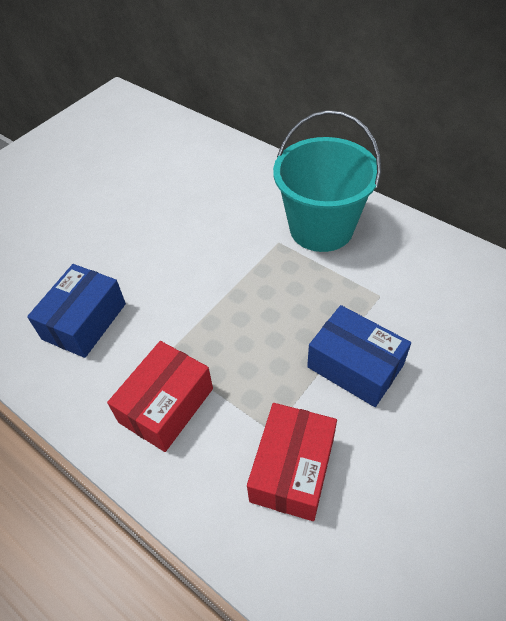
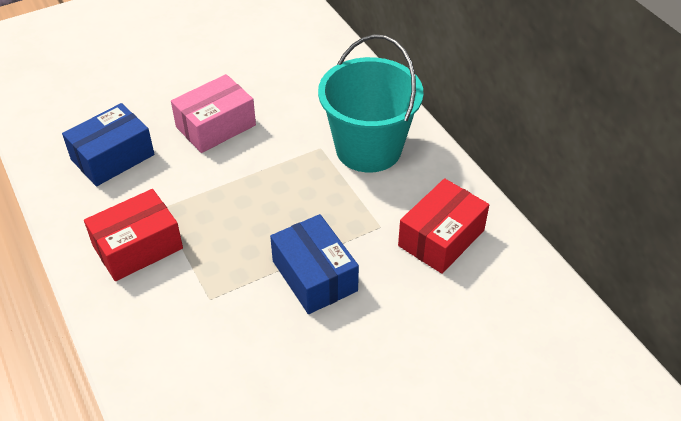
camera: 20 degrees right, 5 degrees down
(169, 255) = (216, 126): none -> pink box
(292, 469) = (206, 333): red box -> red box (441, 238)

